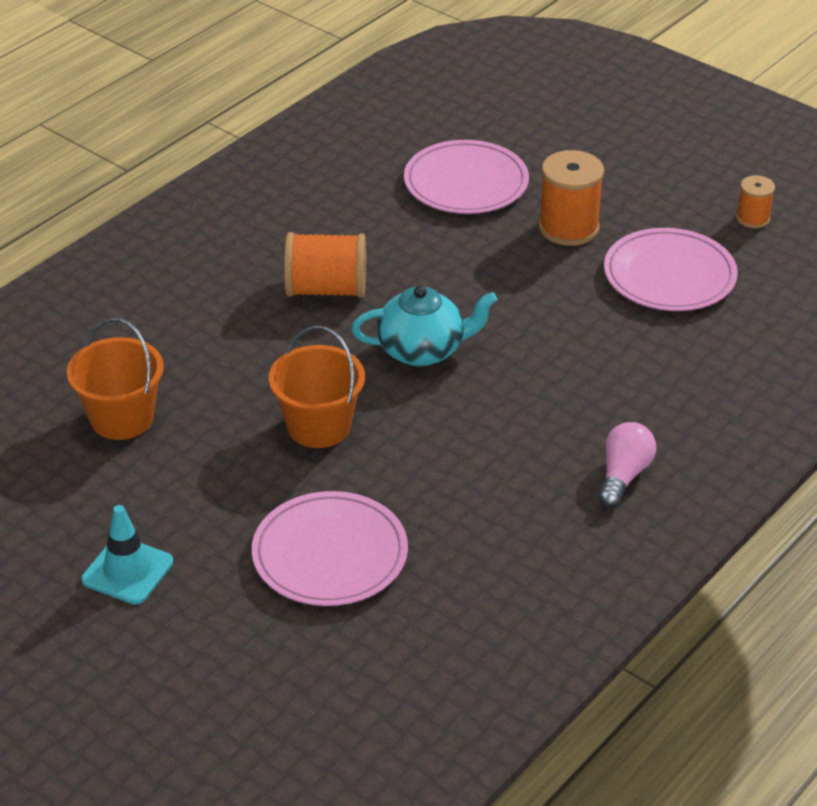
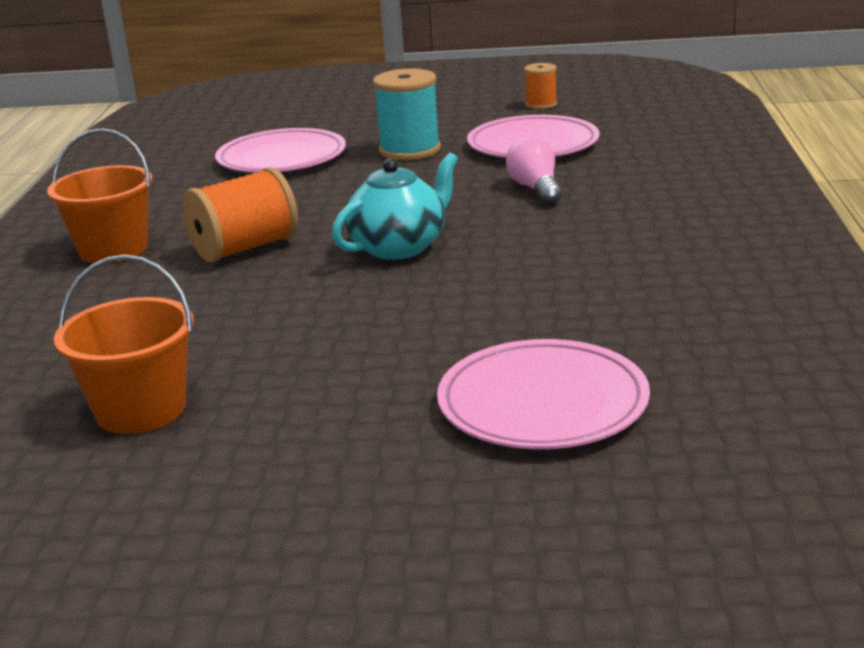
camera: 35 degrees left, 15 degrees down
(127, 571) = (332, 526): turquoise traffic cone -> none
(318, 426) = (378, 326): orange bucket -> orange bucket (113, 249)
(568, 228) = (410, 150): orange spool -> turquoise spool
(623, 475) = (704, 244): pink light bulb -> pink light bulb (536, 189)

